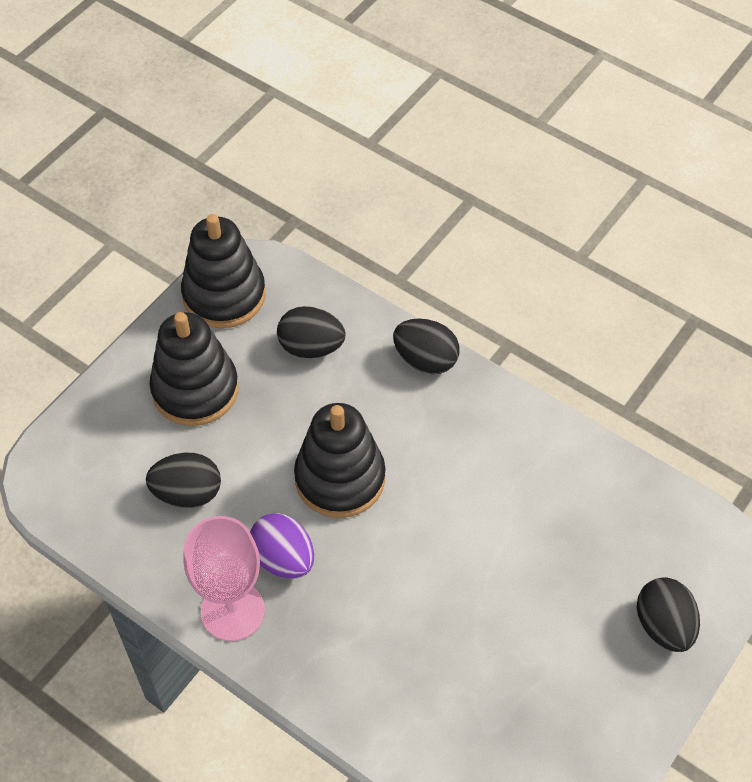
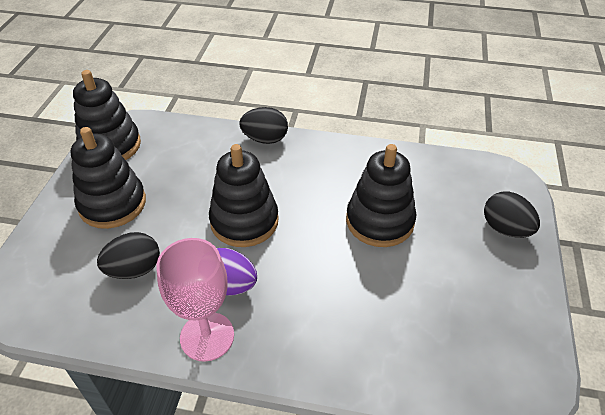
camera: 25 degrees left, 10 degrees down
(311, 347) = (185, 155): black egg -> none
(507, 547) = (380, 221): none -> black stacking toy

